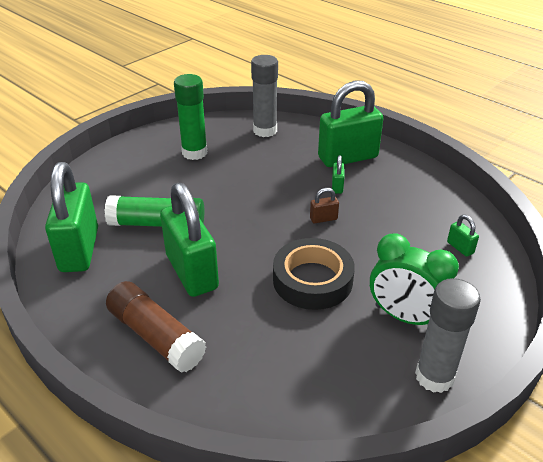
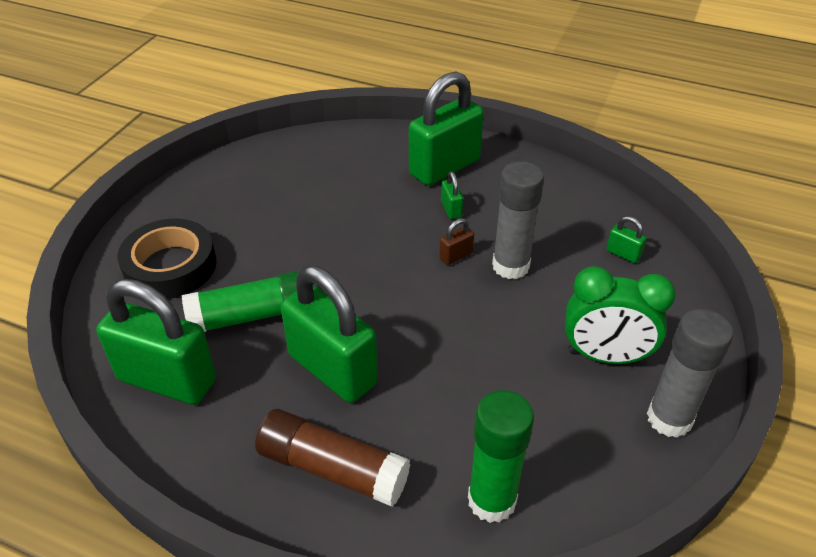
camera: 20 degrees left, 5 degrees up
(79, 250) = (167, 380): green padlock -> green padlock turned 45 degrees counterclockwise
(194, 153) = (250, 203): green glue stick -> green glue stick (491, 500)
(265, 130) = (325, 152): grey glue stick -> grey glue stick (510, 266)
(312, 280) = (482, 339): black tape -> black tape (170, 266)

